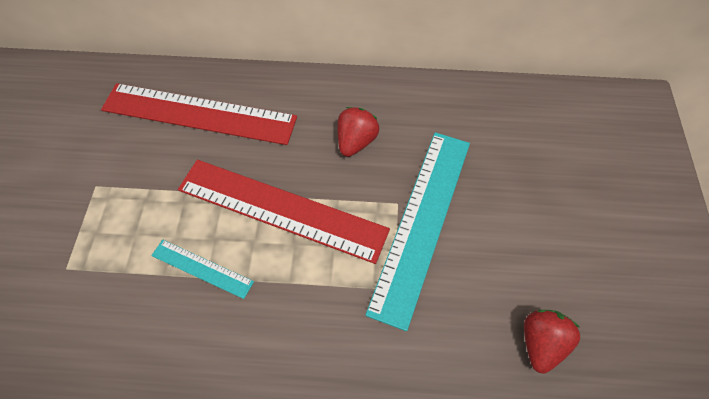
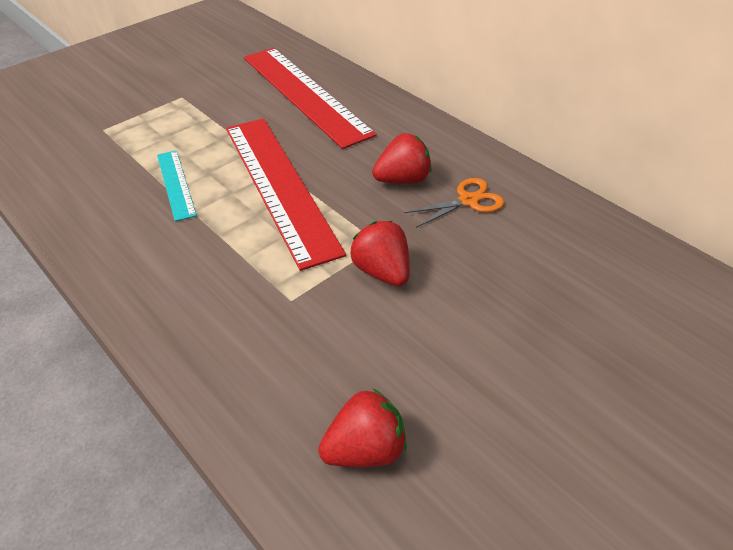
camera: 45 degrees right, 15 degrees down
(411, 129) = (468, 201): none -> orange scissors
(422, 222) = (382, 272): turquoise ruler -> red strawberry

